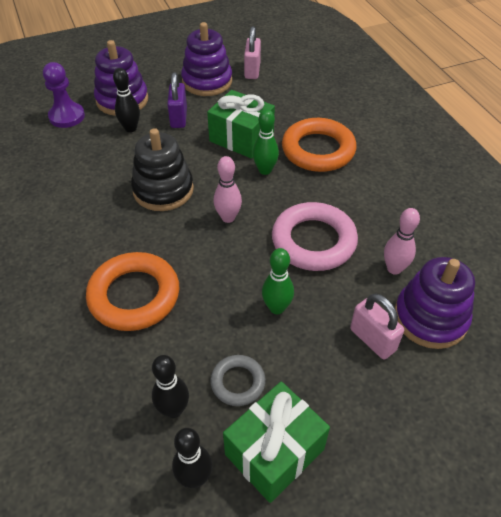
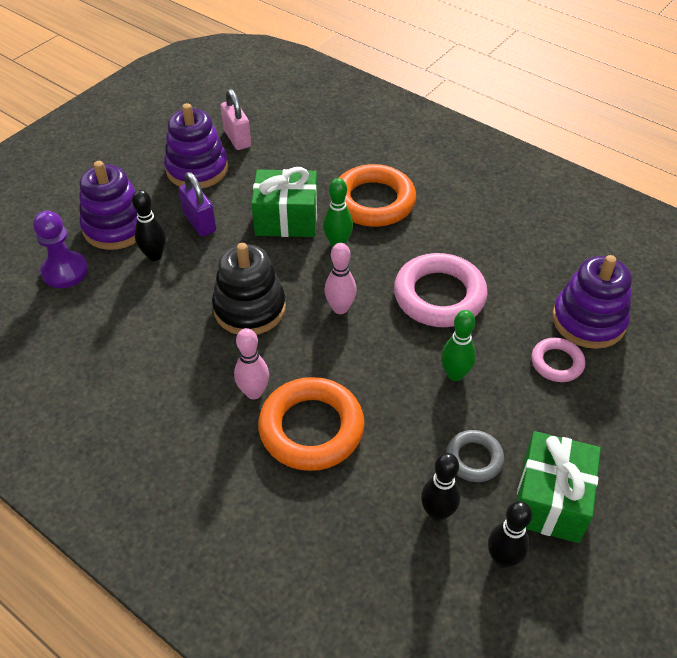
camera: 30 degrees left, 0 degrees up
(372, 340) = (557, 363): pink padlock -> pink ring
(394, 268) = (528, 290): pink bowling pin -> pink bowling pin (254, 392)

